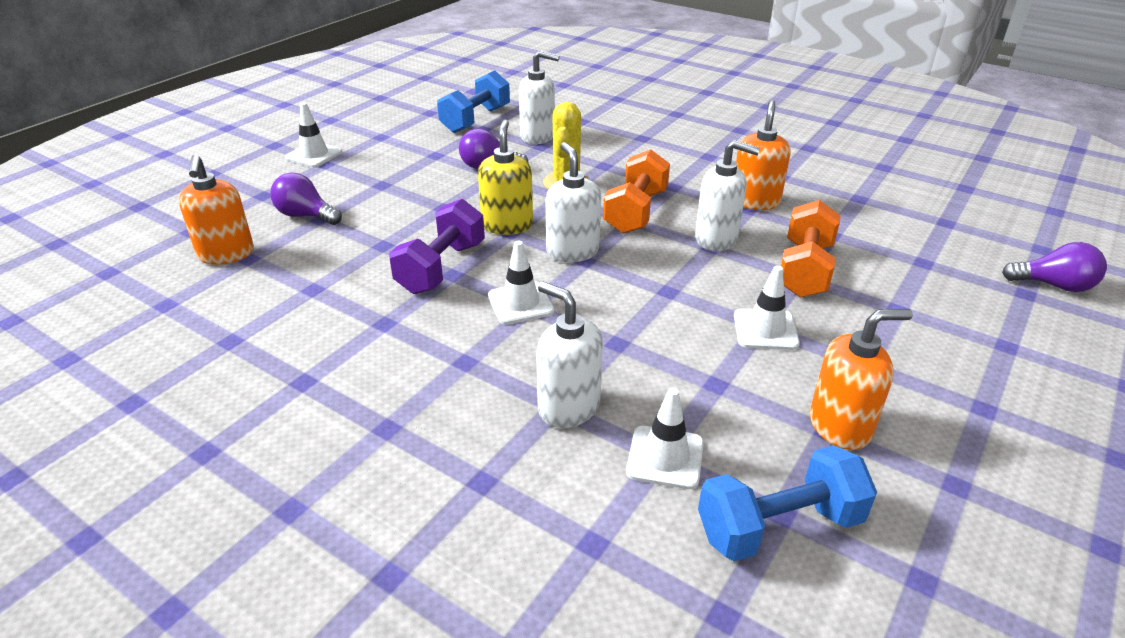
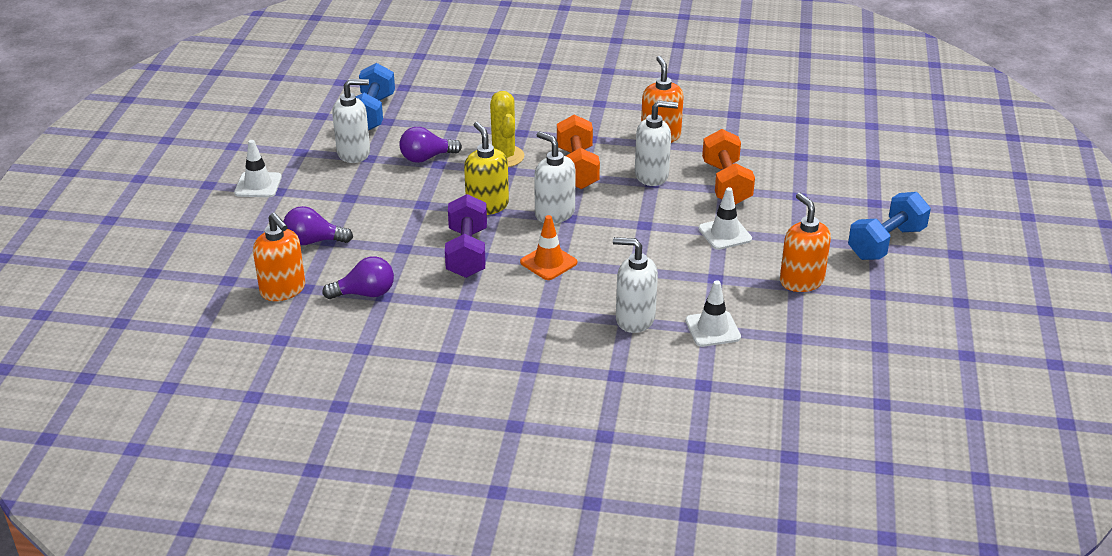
camera: 25 degrees left, 0 degrees up
(520, 303) = (548, 262): white traffic cone -> orange traffic cone
(538, 136) = (443, 117): white soap dispenser -> white soap dispenser (354, 153)
(779, 526) = (796, 344): blue dumbbell -> blue dumbbell (886, 243)
(840, 426) = (801, 281): orange soap dispenser -> orange soap dispenser turned 75 degrees counterclockwise
(1054, 285) = (888, 152): purple light bulb -> purple light bulb (365, 294)

